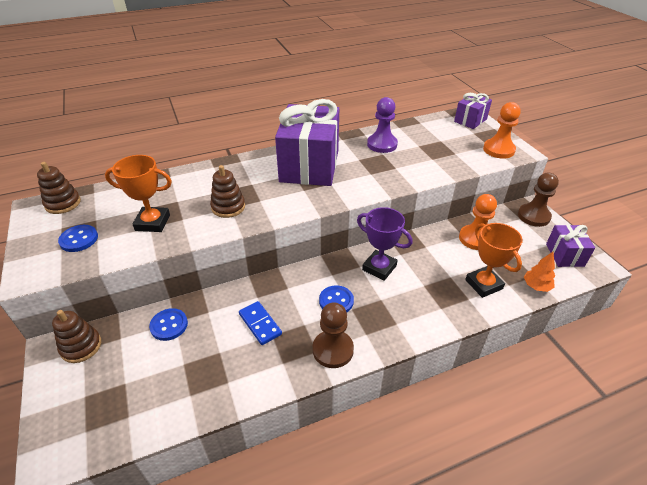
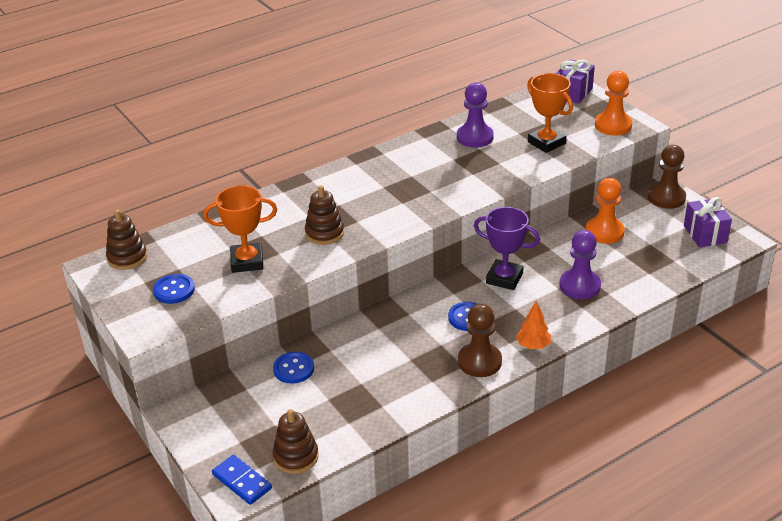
camera: 10 degrees left, 5 degrees down
(81, 346) = (207, 403): brown stacking toy -> brown stacking toy (296, 457)
(260, 324) = (393, 352): blue domino -> blue domino (242, 482)
(309, 166) = (398, 175): purple gift -> none
(443, 287) = (579, 286): none -> purple pawn
(483, 284) = (622, 277): orange trophy -> orange trophy (546, 143)
(536, 286) = (678, 270): orange tree -> orange tree (533, 345)

